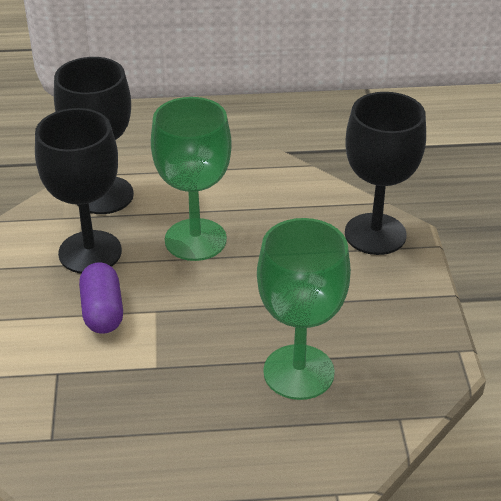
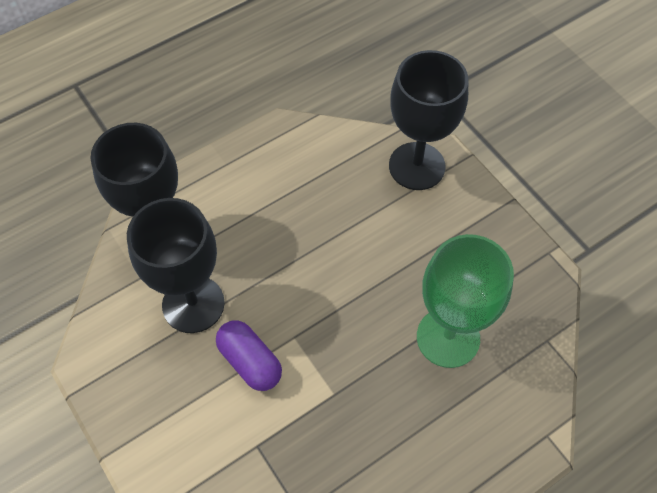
camera: 30 degrees left, 20 degrees up
(195, 240) = (275, 244): green goblet -> none

